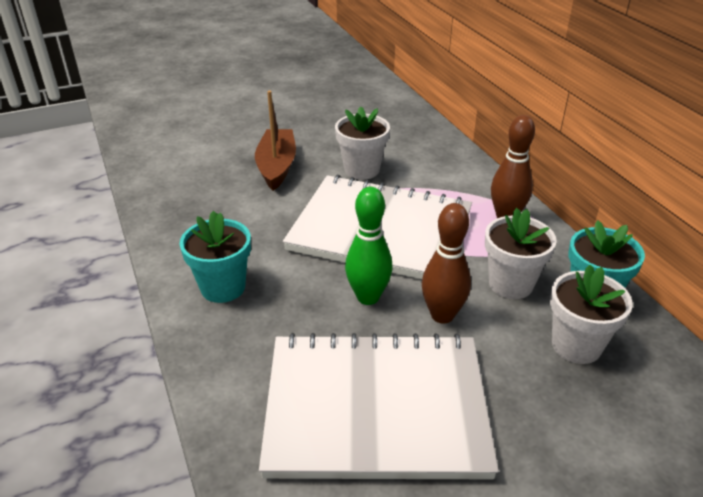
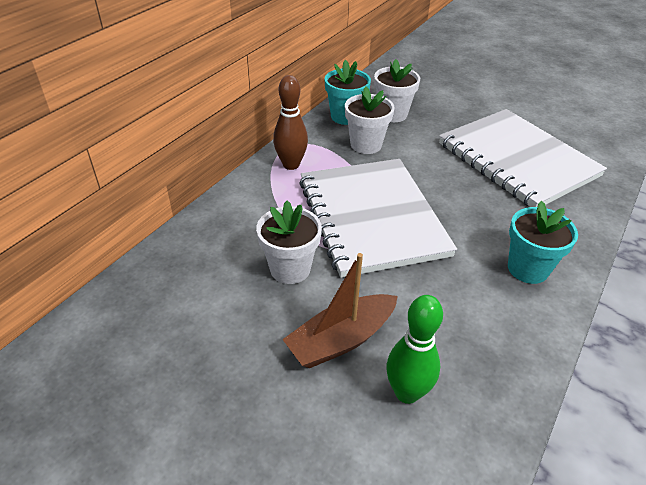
camera: 125 degrees left, 5 degrees up
(368, 297) = (446, 194): green bowling pin -> green bowling pin (407, 392)
(442, 315) = (424, 161): brown bowling pin -> none

